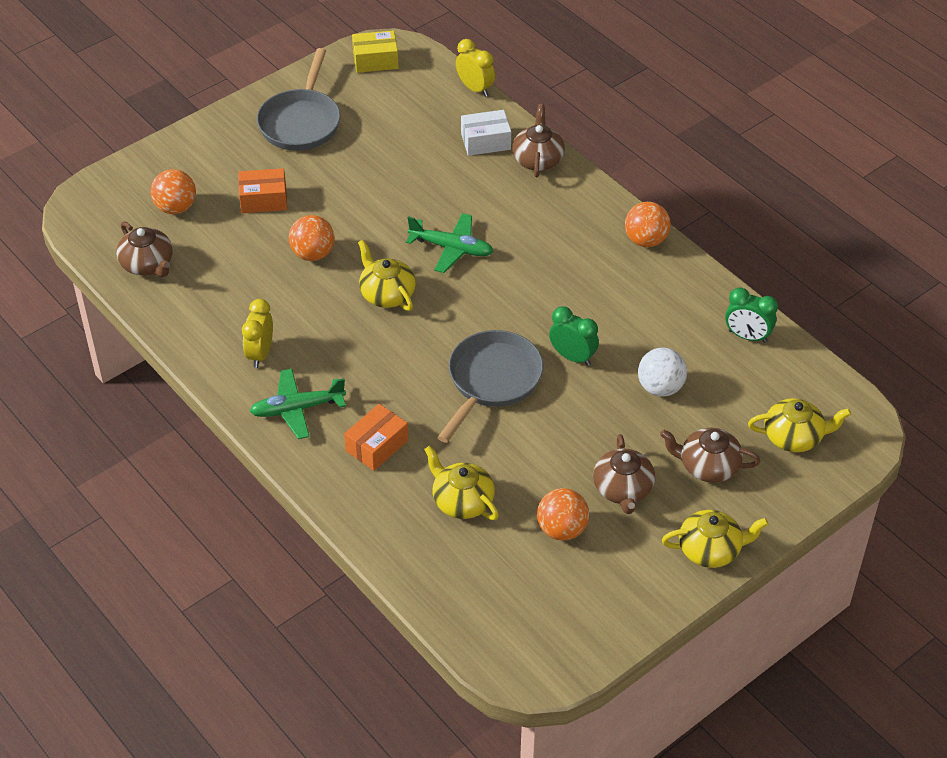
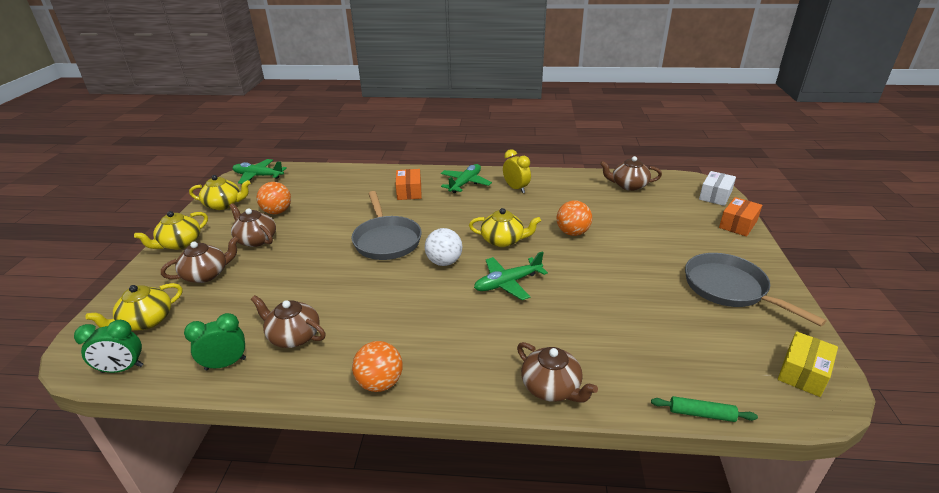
camera: 135 degrees right, 15 degrees down
(176, 208) = (672, 209): orange ball -> none
(263, 200) = (647, 238): orange box -> orange box (738, 224)
(462, 501) = (341, 196): yellow teapot -> yellow teapot (224, 204)
(475, 89) = (701, 414): yellow clock -> green rolling pin
(486, 141) = (609, 370): white box -> white box (715, 196)
(523, 650) = (258, 176): none -> green plane
(572, 357) = (351, 276): green clock -> green clock (122, 369)
(660, 388) = (273, 294): white ball -> white ball (444, 262)
(676, 325) = (293, 336): none -> brown teapot

